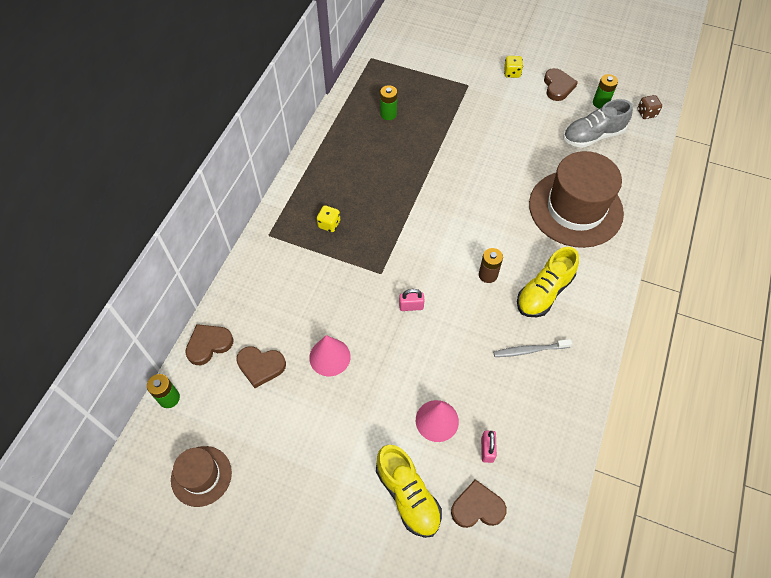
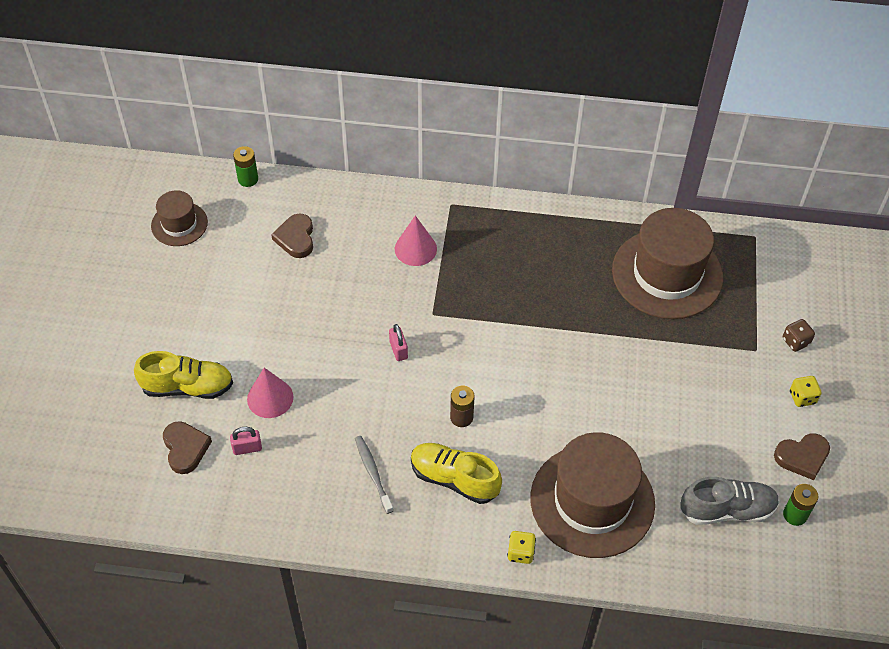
camera: 75 degrees right, 5 degrees down
(209, 345) = (309, 192): brown heart -> none
(329, 224) = (482, 253): yellow dice -> yellow dice (520, 552)
(329, 357) = (320, 291): pink cone -> pink cone (415, 249)
(388, 114) = (667, 274): green battery -> brown hat
(407, 495) = (187, 387): yellow shoe -> yellow shoe turned 135 degrees counterclockwise
(592, 136) = (727, 510): grey shoe -> grey shoe turned 120 degrees clockwise
(646, 113) = (801, 577): brown dice -> brown dice (795, 341)

